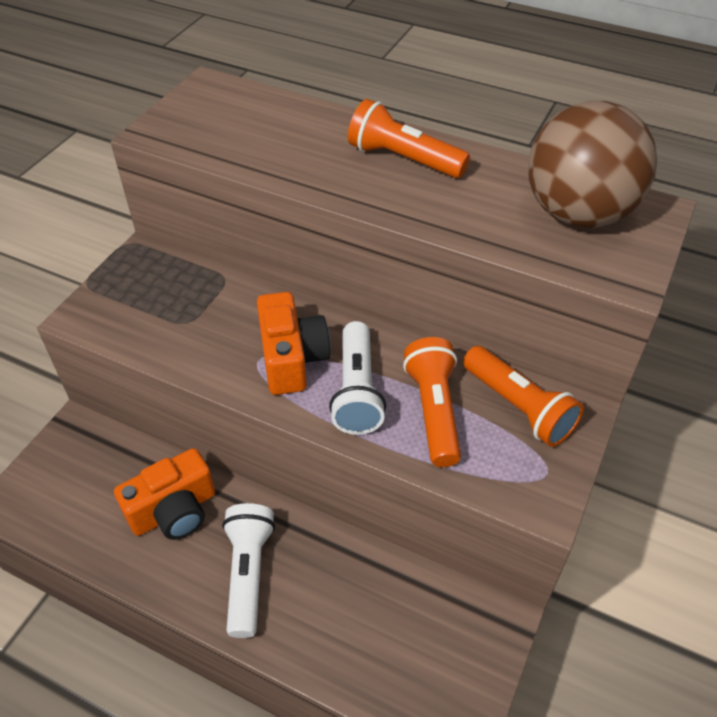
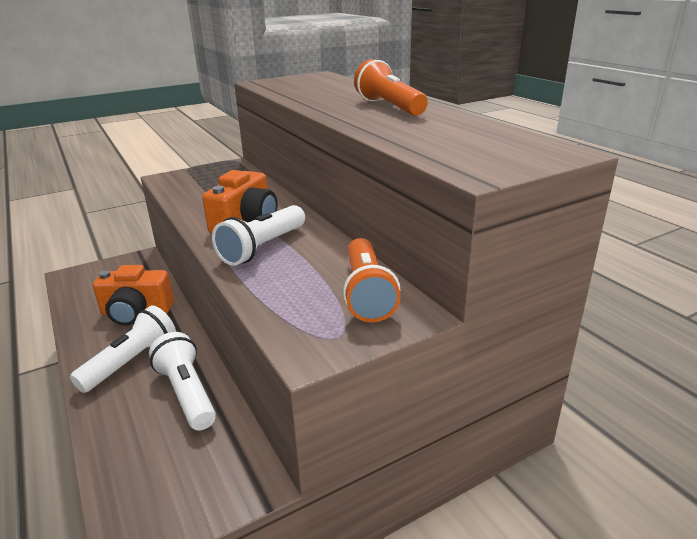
camera: 35 degrees right, 20 degrees down
(348, 574) = (187, 393): none -> white flashlight
(433, 411) = (299, 273): orange flashlight -> none
(578, 214) = (486, 142): brown ball -> none

